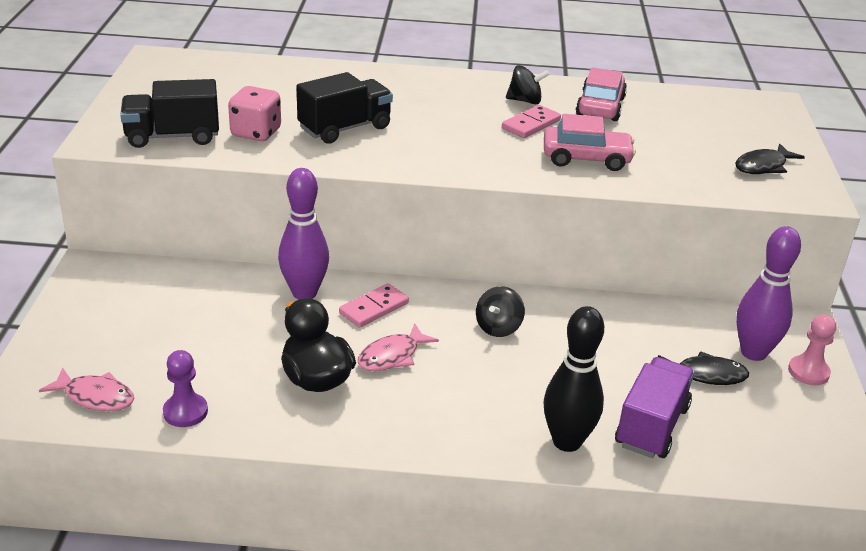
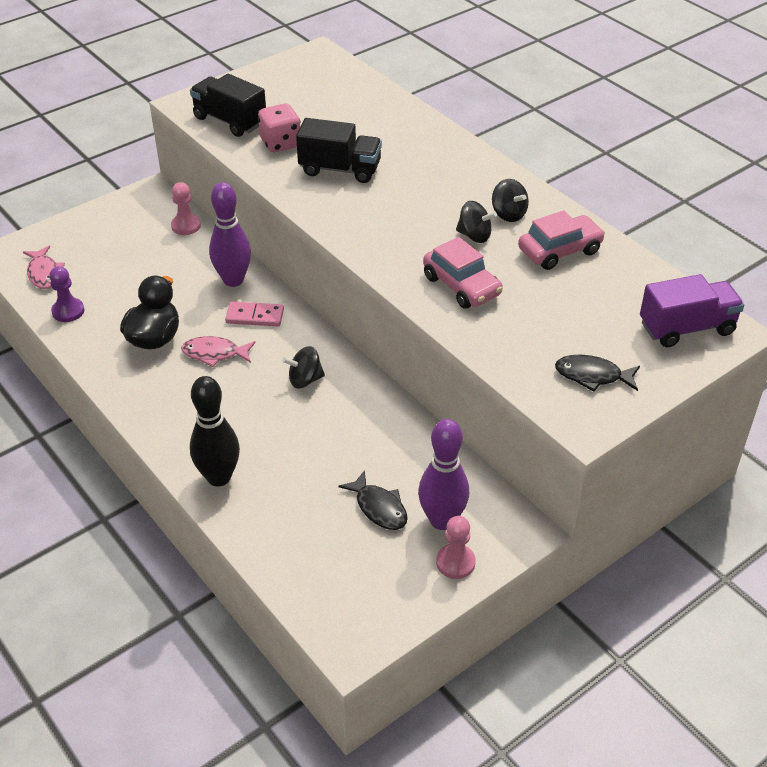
camera: 50 degrees right, 10 degrees up
(179, 276) = (186, 226): none -> pink pawn
(531, 124) = (474, 236): pink domino -> black spinning top
(651, 426) = (283, 509): purple truck -> purple truck (686, 328)

